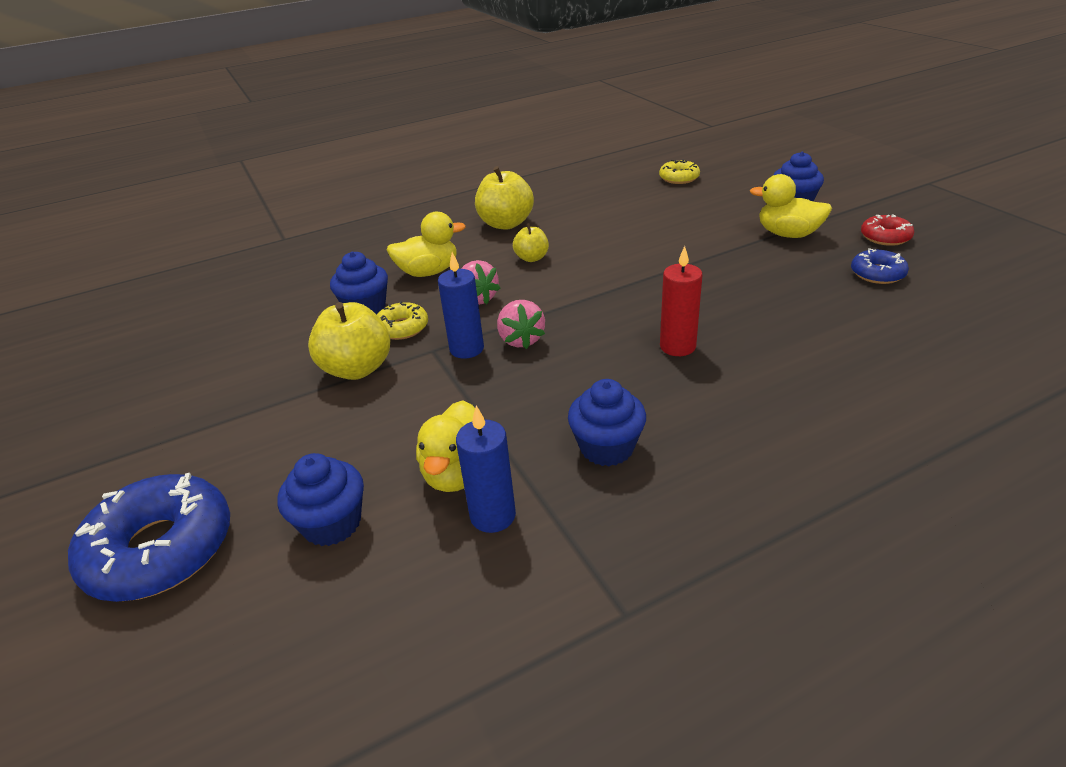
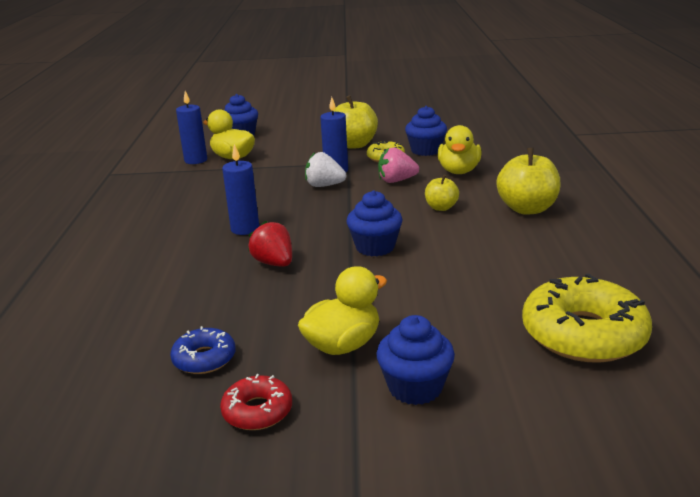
camera: 115 degrees right, 10 degrees down
(160, 549) = (273, 112): blue donut -> none
(521, 340) = (324, 186): pink strawberry -> white strawberry
(607, 447) = (194, 189): blue cupcake -> blue cupcake (375, 247)
(677, 346) = (245, 229): red candle -> blue candle
(679, 178) = (583, 334): yellow donut -> yellow donut, size x1.93
(723, 300) = (274, 263): none -> red strawberry

